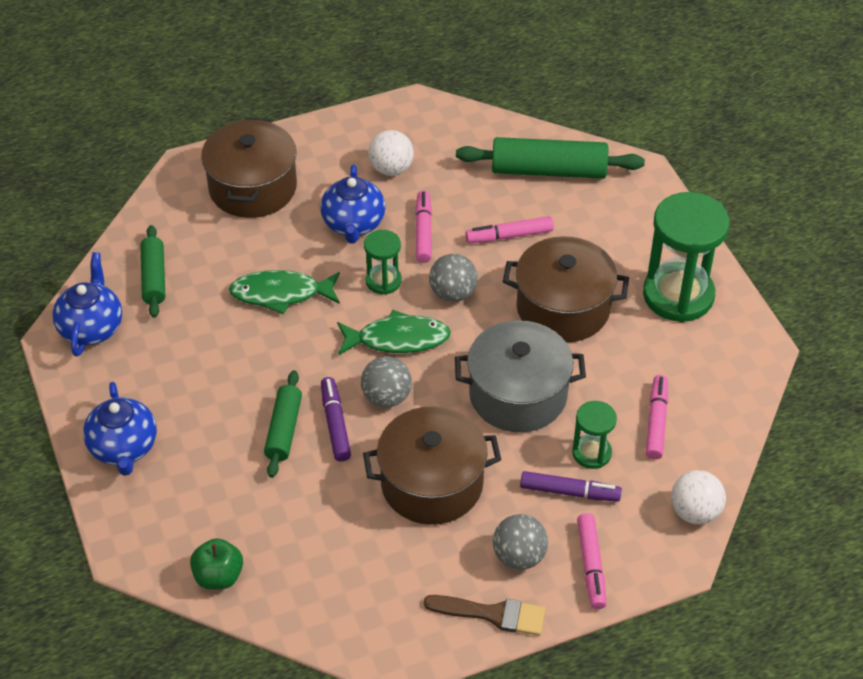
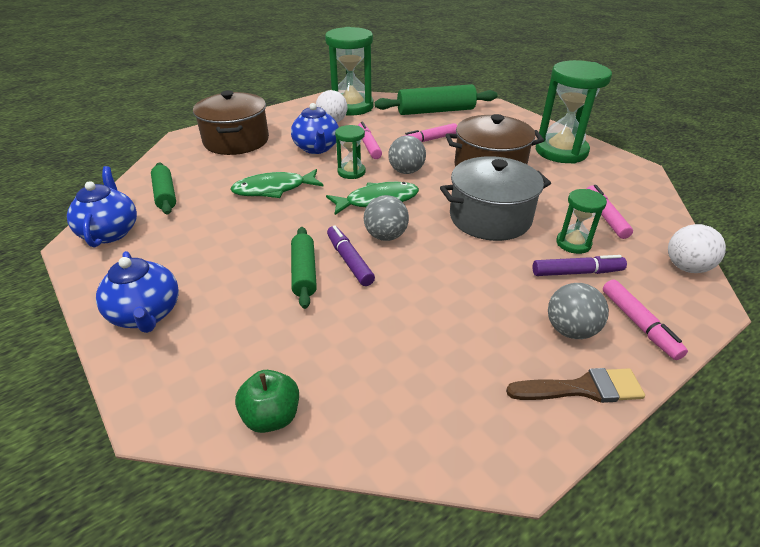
camera: 15 degrees left, 10 degrees down
(430, 137) = (351, 107): none -> green hourglass
(432, 483) = (456, 288): brown pot -> none

